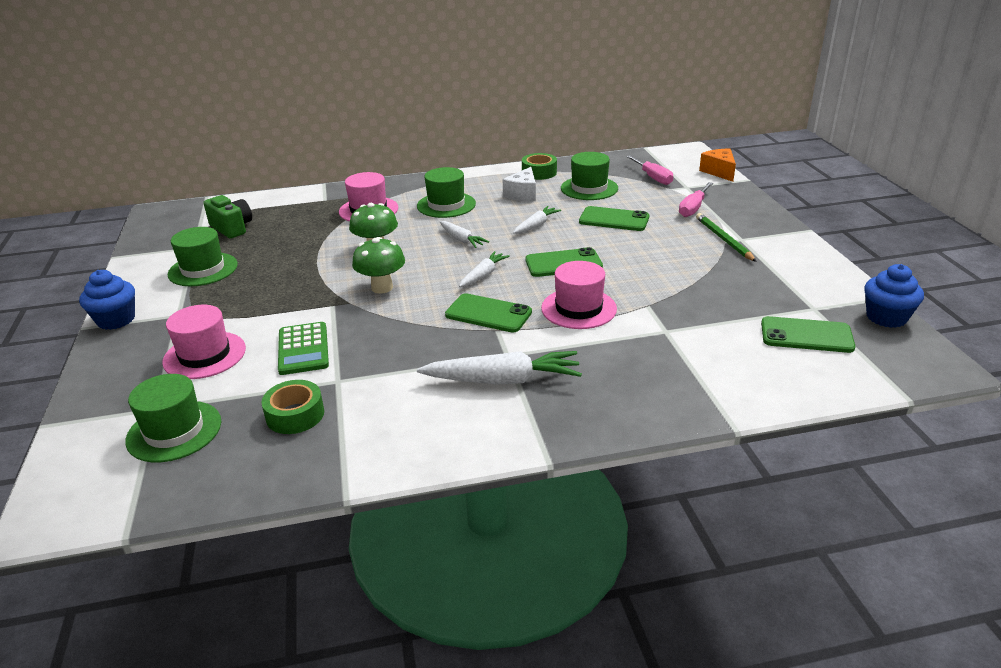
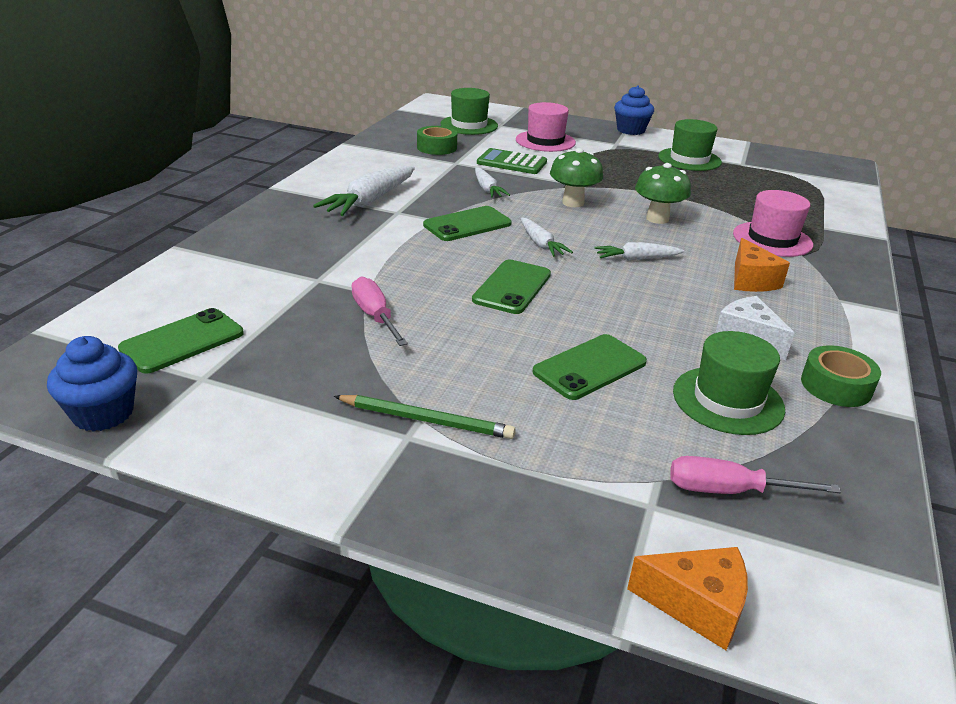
camera: 120 degrees right, 0 degrees up
(232, 228) = (775, 180): green camera -> none
(446, 205) = (751, 280): green hat -> orange cheese
(536, 225) = (630, 309): white carrot -> white carrot (487, 189)
(578, 308) = (416, 260): pink hat -> none
(693, 208) = (555, 457): pink screwdriver -> pink screwdriver (375, 316)

